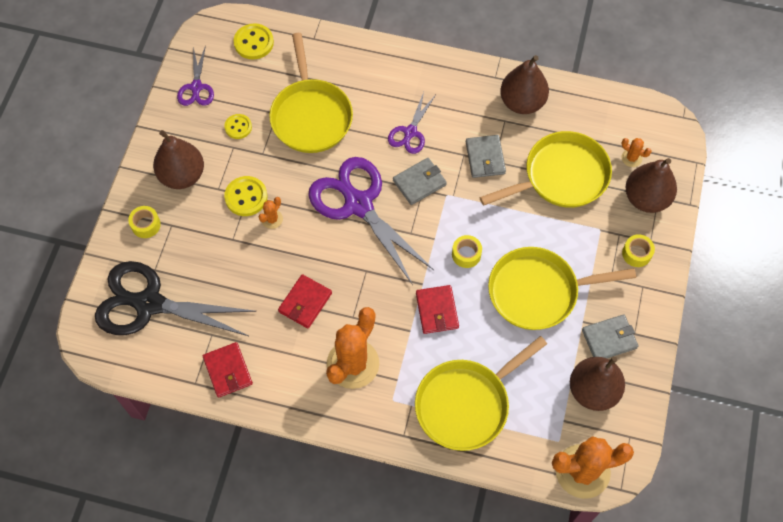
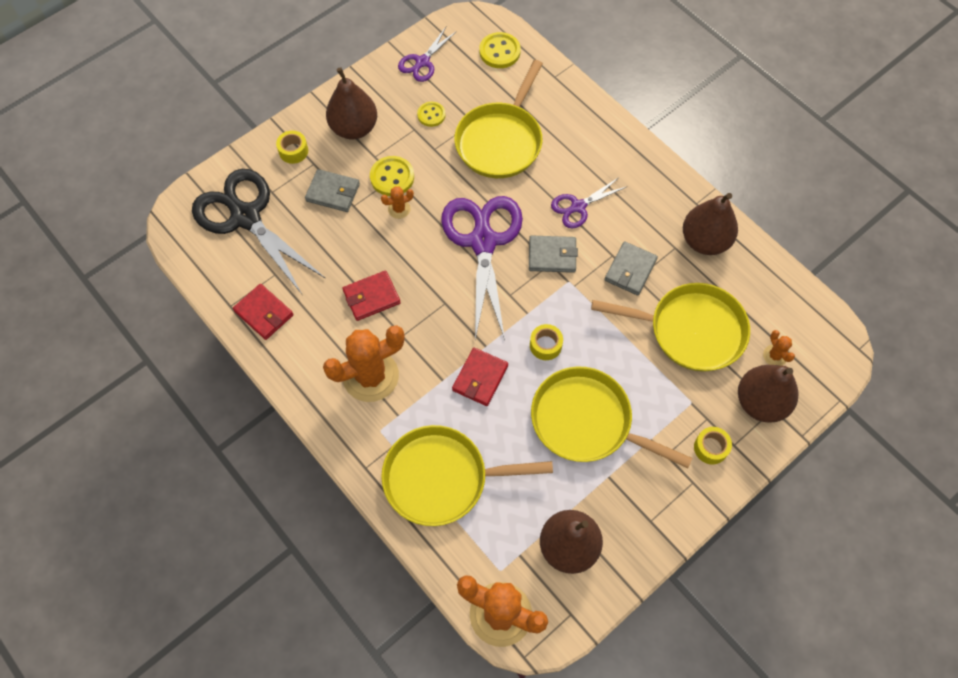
camera: 35 degrees right, 0 degrees up
(228, 371) = (264, 313): red wallet -> red wallet turned 60 degrees counterclockwise
(609, 339) = (621, 509): grey wallet -> grey wallet (333, 192)

